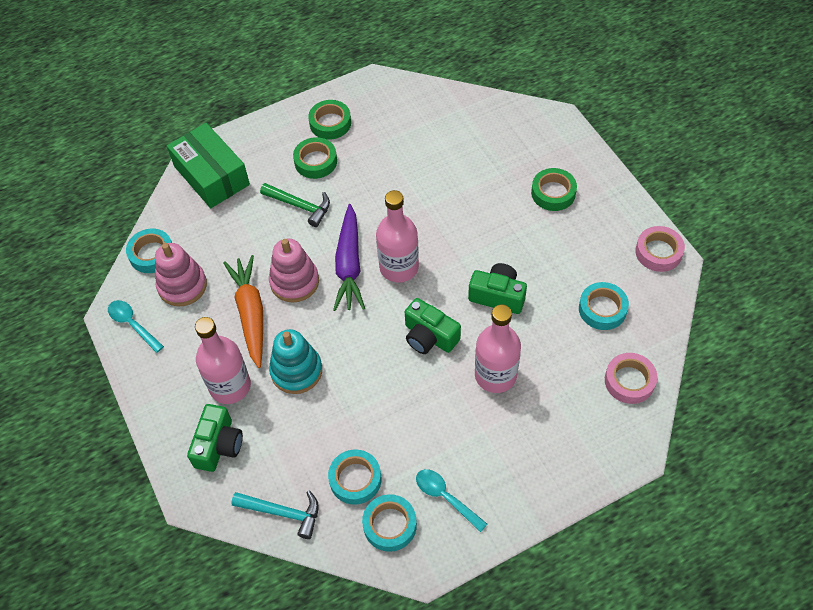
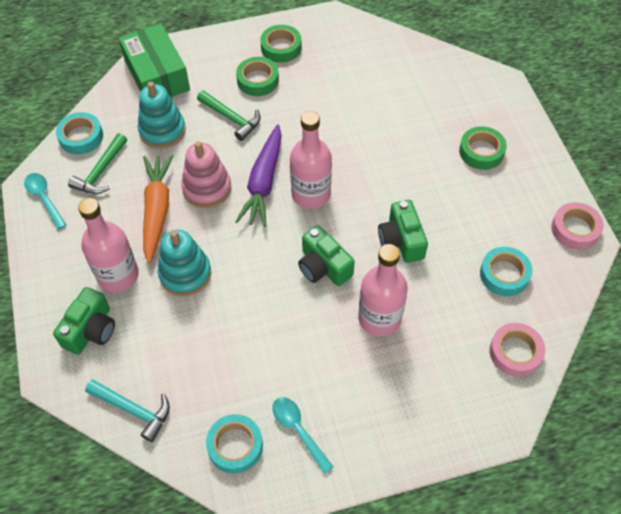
camera: 10 degrees right, 0 degrees up
(182, 286) = (101, 172): pink stacking toy -> green hammer
(233, 232) = (162, 131): none -> turquoise stacking toy
(355, 479) = (213, 392): turquoise tape -> none
(497, 296) = (401, 240): green camera -> green camera turned 135 degrees counterclockwise

